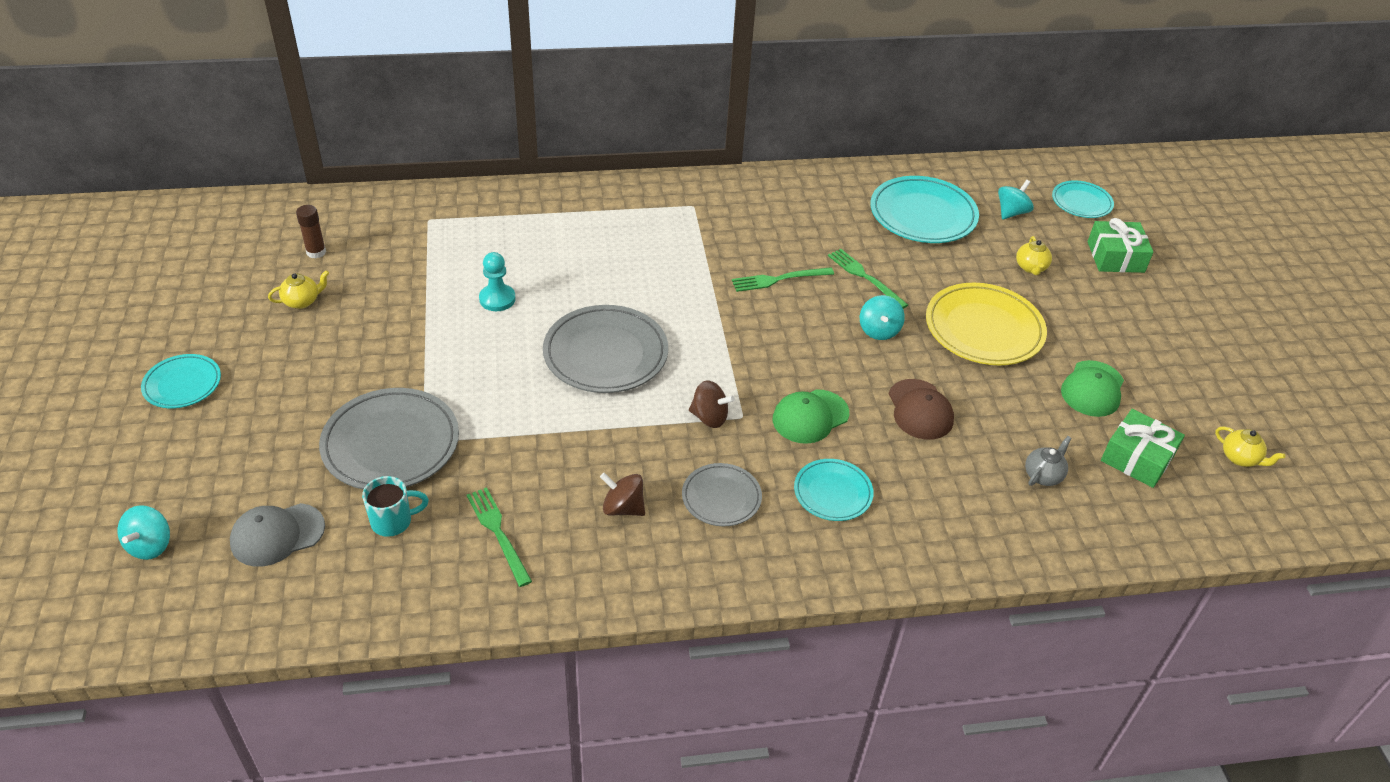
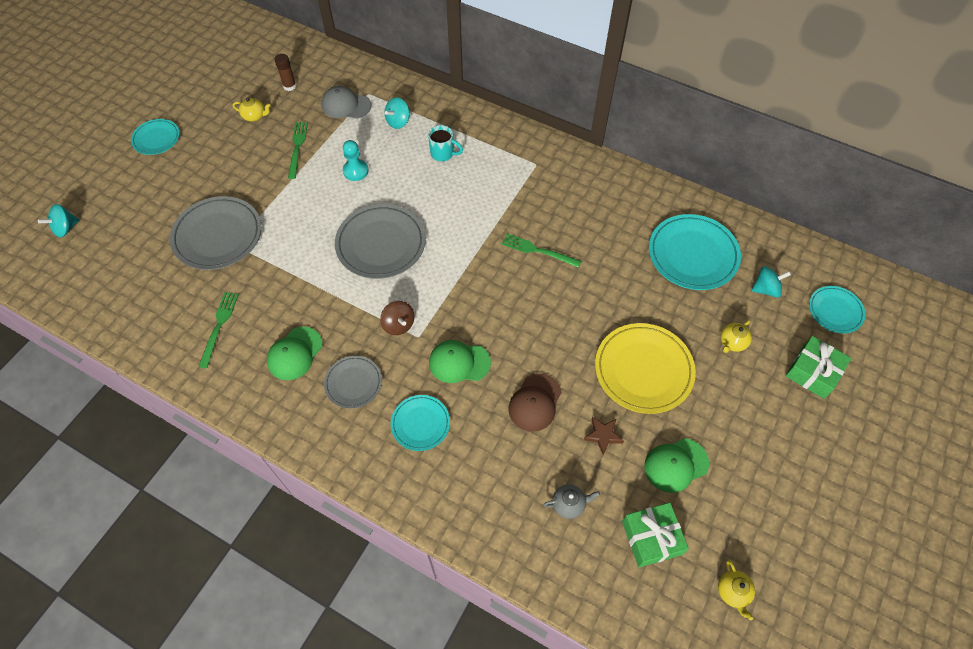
camera: 40 degrees right, 15 degrees up
(277, 535) = (121, 258): grey cap -> grey cap (346, 105)
(393, 521) = (177, 285): turquoise mug -> turquoise mug (443, 154)
(623, 508) = (294, 353): brown spinning top -> green cap
(865, 277) = (599, 281): green fork -> green fork (297, 147)
(879, 330) = (567, 327): turquoise spinning top -> turquoise spinning top (398, 122)
(1009, 402) = (603, 435): none -> brown star

